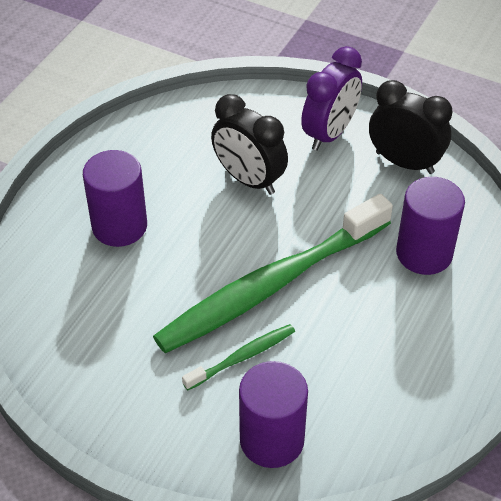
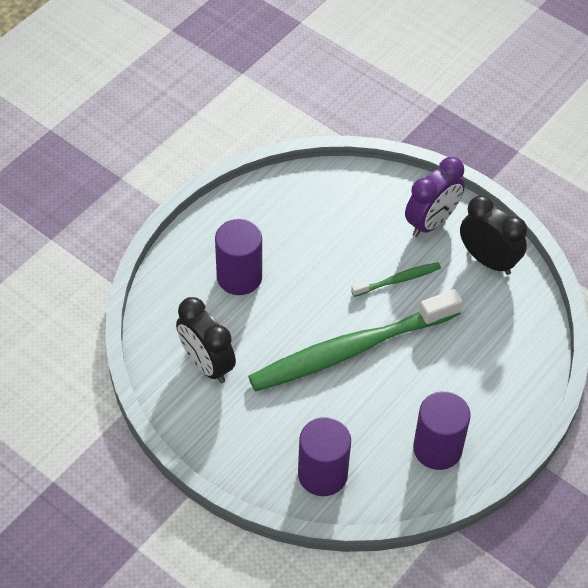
camera: 10 degrees right, 5 degrees up
(242, 357) = (314, 405): green toothbrush -> green toothbrush (398, 280)
(249, 180) = (353, 254): black clock -> black clock (206, 364)
(424, 253) = (481, 344): purple cylinder -> purple cylinder (437, 448)

